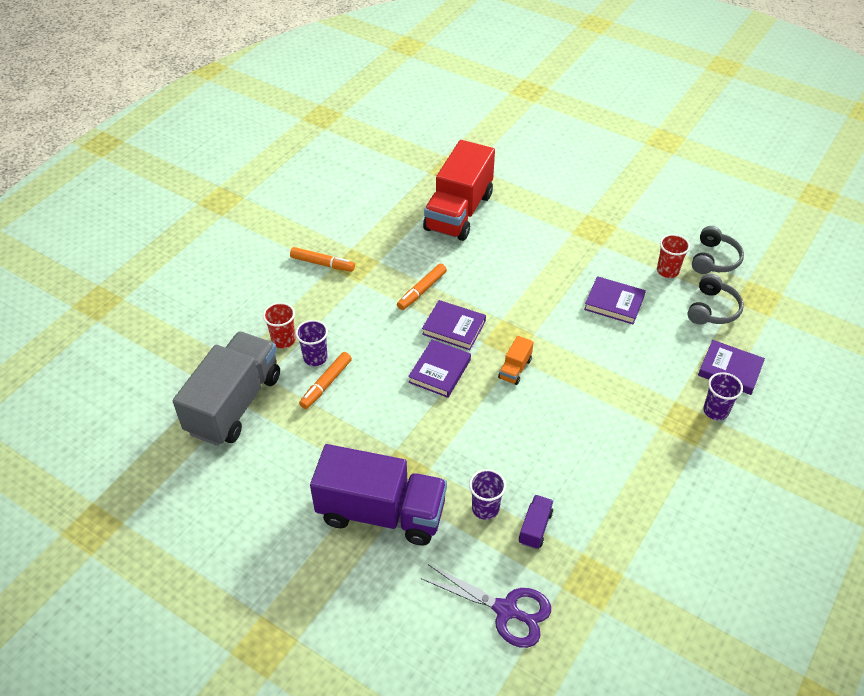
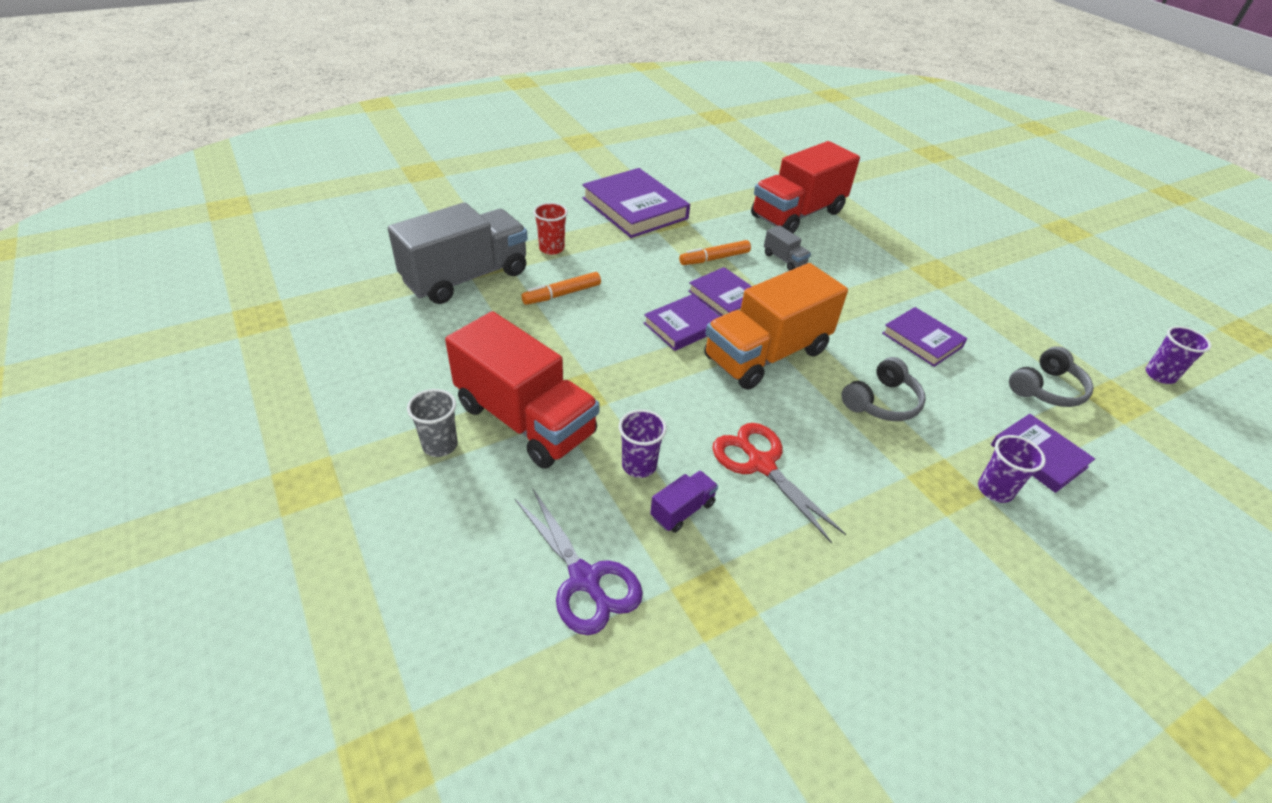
camera: 25 degrees right, 5 degrees down
(315, 358) = (569, 271): purple cup -> purple cup (1160, 375)
(322, 264) = (634, 208): orange marker -> purple book
(335, 565) = (440, 445): none -> grey cup
(381, 512) = (525, 420): purple truck -> red truck
(476, 267) = (784, 259): none -> grey truck
(515, 369) = (766, 354): orange truck -> orange truck, size x2.44
(564, 465) = (761, 464): none -> red scissors
(667, 271) = (1006, 335): red cup -> none
(714, 259) = (1074, 345): grey headphones -> grey headphones (882, 402)

